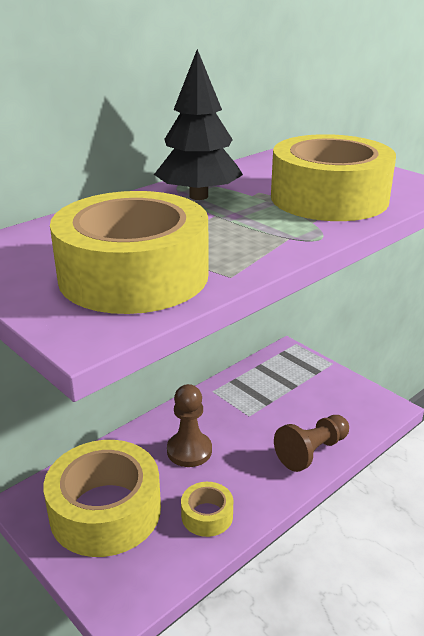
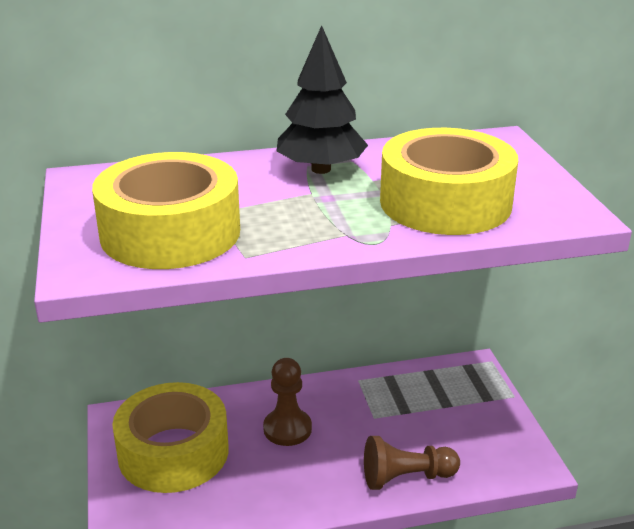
camera: 30 degrees right, 0 degrees up
(207, 515) = (254, 493): yellow tape -> none

